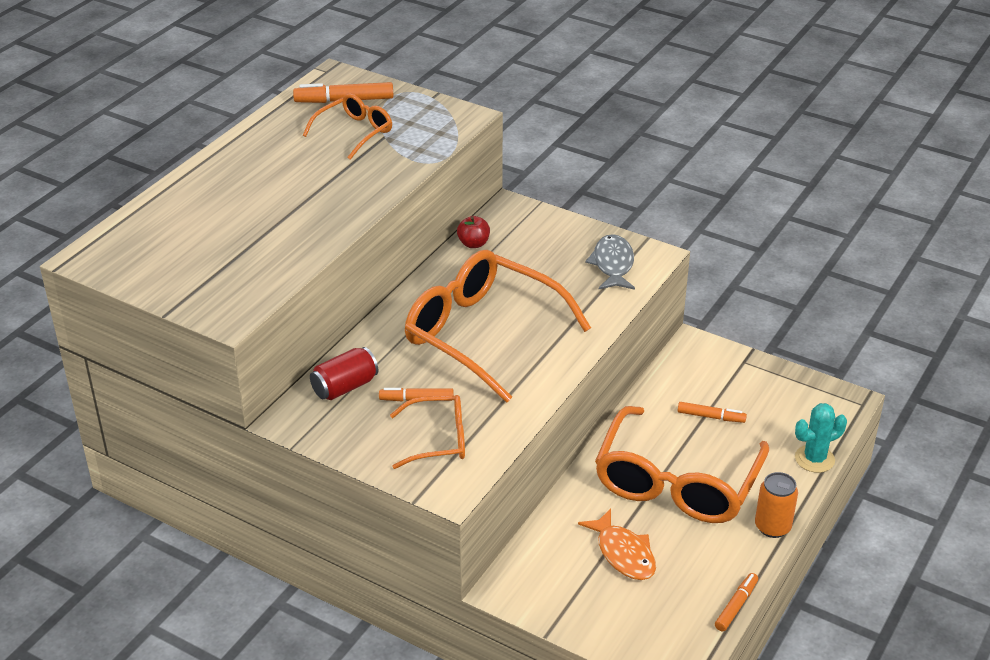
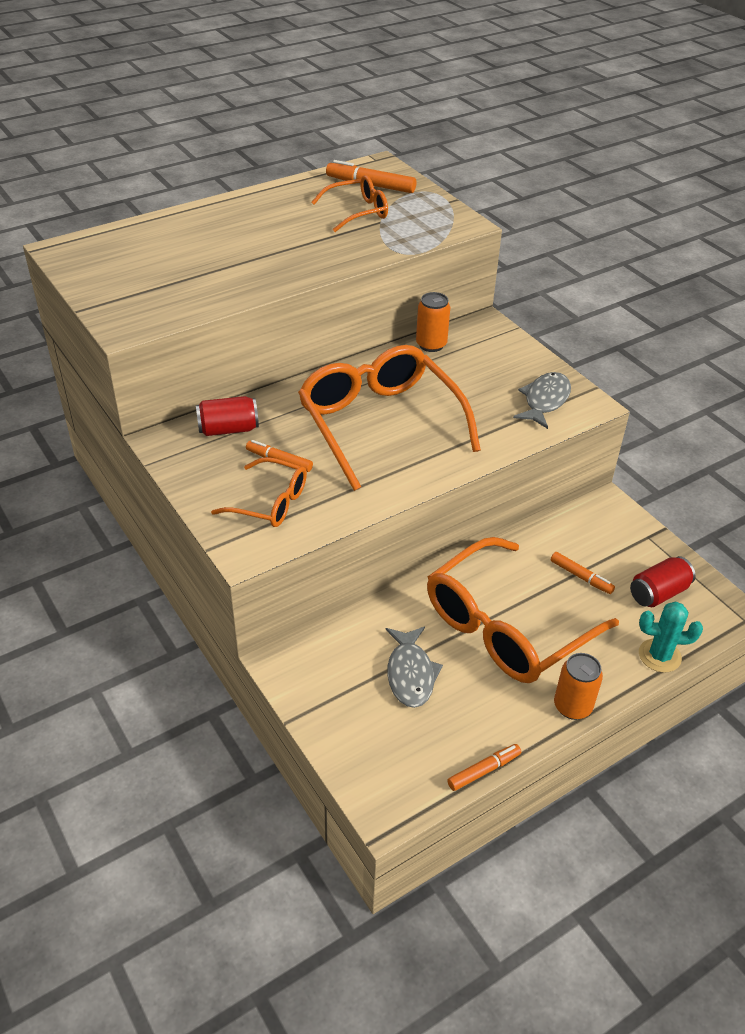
camera: 25 degrees right, 5 degrees up
(473, 244) = (431, 344): red apple -> orange can
(623, 553) = (410, 674): orange fish -> grey fish
(782, 407) = (658, 593): none -> red can

